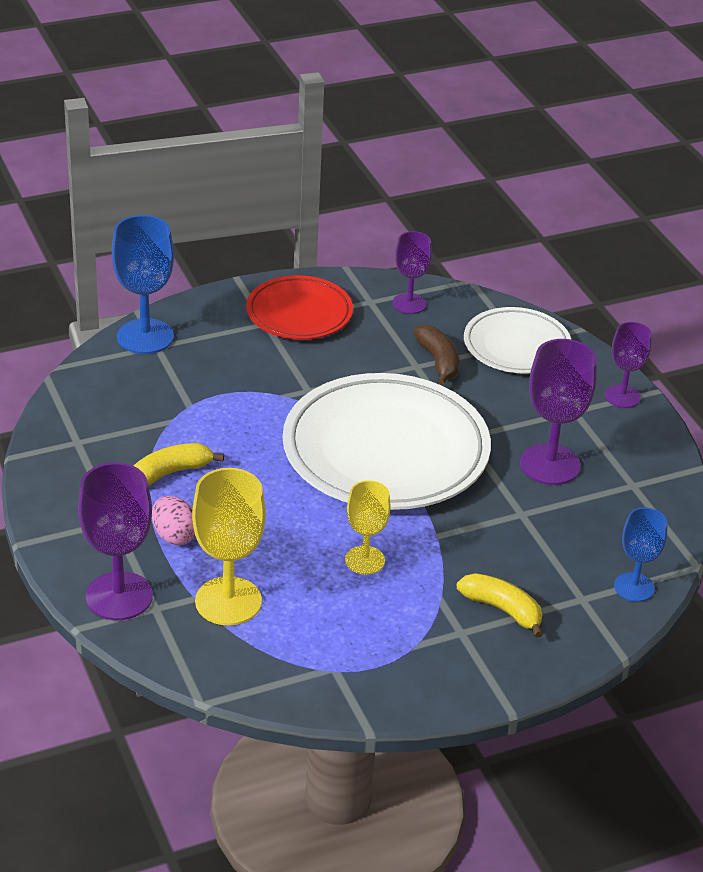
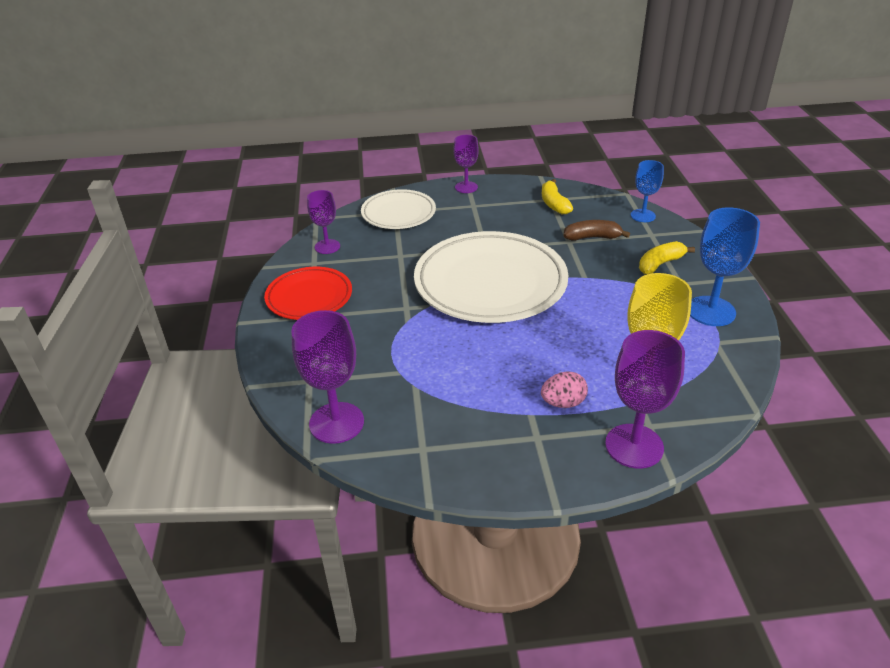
camera: 70 degrees left, 0 degrees up
(145, 336) = (292, 386): blue goblet -> blue goblet (711, 311)
(171, 472) = (483, 394): yellow banana -> yellow banana (554, 204)
(365, 560) = (606, 311): yellow goblet -> none
(438, 362) = (400, 246): brown banana -> brown banana (592, 237)
(550, 464) = (524, 223): purple goblet -> purple goblet (336, 423)

